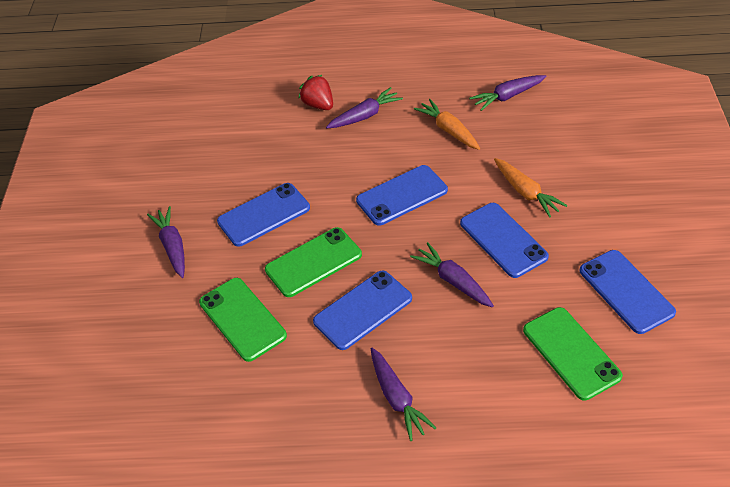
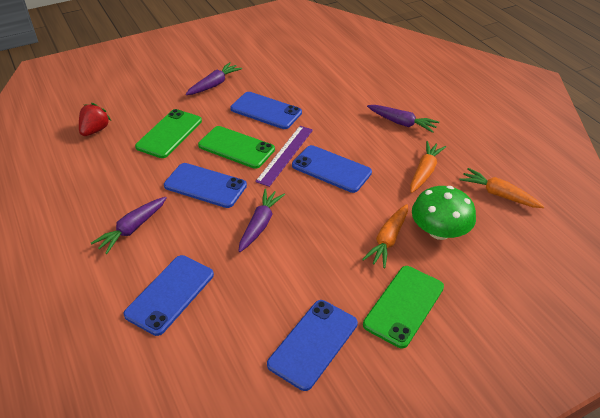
camera: 60 degrees right, 5 degrees down
(318, 105) = (393, 97): red strawberry -> red strawberry (95, 130)
(355, 224) = (285, 155): none -> purple ruler
(503, 240) = (322, 241): blue phone -> blue phone (170, 294)
(507, 96) = (498, 194): purple carrot -> orange carrot
(532, 154) = (439, 231): none -> green mushroom
(571, 353) = (221, 321): green phone -> green phone (404, 306)

